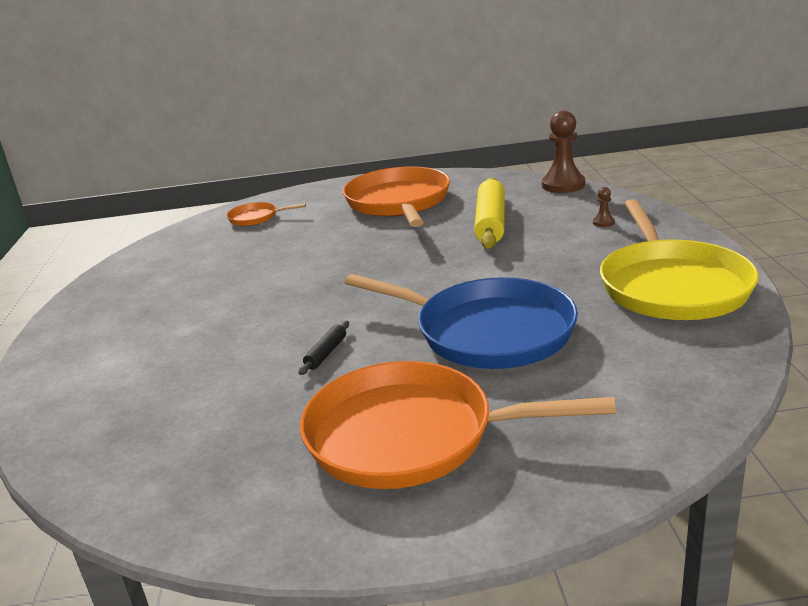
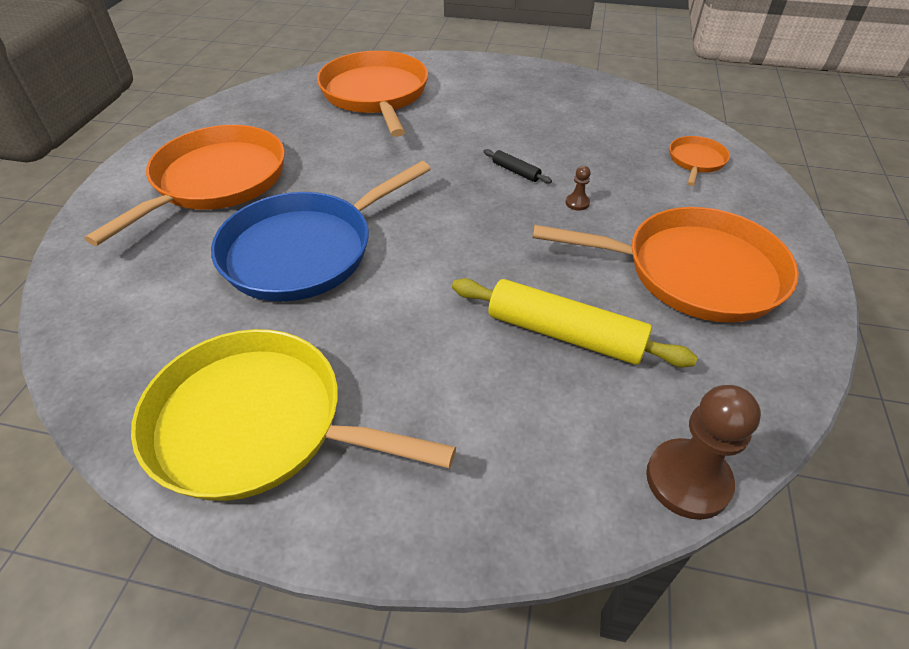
camera: 105 degrees right, 20 degrees up
(143, 394) = (375, 94): none -> orange pan
(326, 353) = (356, 165): black rolling pin -> black rolling pin (516, 171)
(603, 222) = (488, 453): brown pawn -> brown pawn (577, 203)

